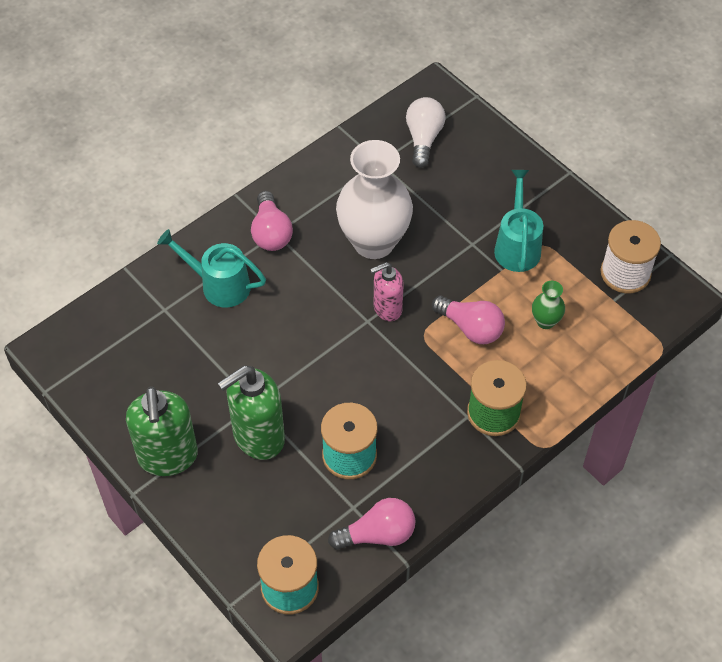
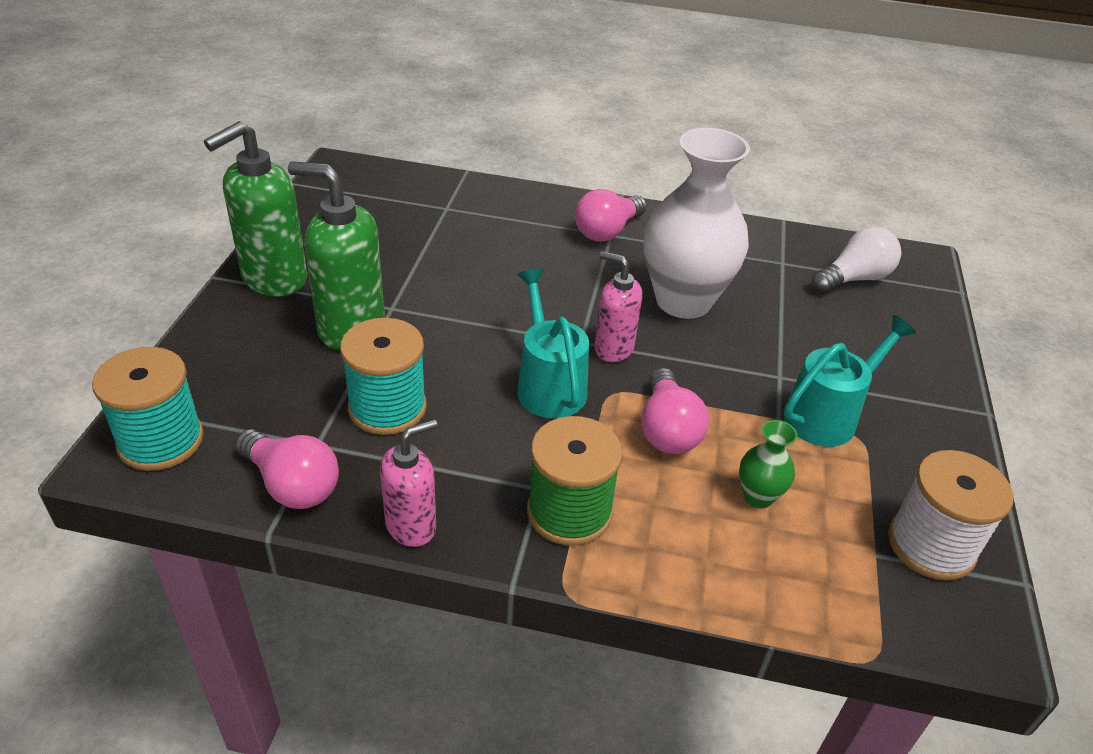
camera: 50 degrees right, 15 degrees down
(218, 285) = (509, 226): turquoise watering can -> turquoise watering can (548, 384)
(450, 491) = (411, 526): none -> pink soap dispenser

